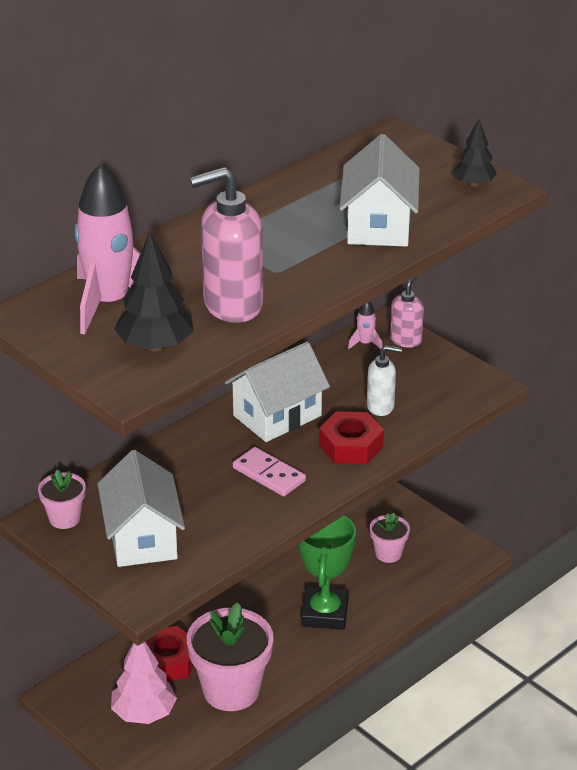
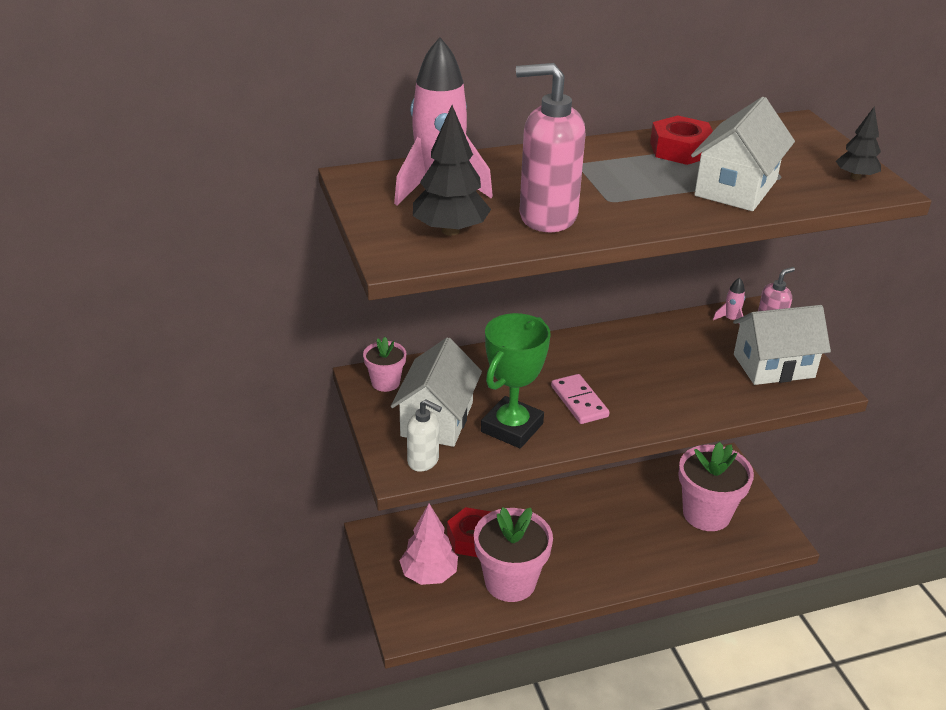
camera: 25 degrees right, 0 degrees up
(277, 416) = (617, 355): white house -> white house (773, 366)
(325, 613) = (624, 545): green trophy -> green trophy (512, 427)
(351, 446) = (667, 400): red nut -> red nut (680, 149)
(381, 406) = (715, 375): white soap dispenser -> white soap dispenser (423, 461)
(388, 553) = (706, 514): pink flower pot -> pink flower pot, size x1.96

